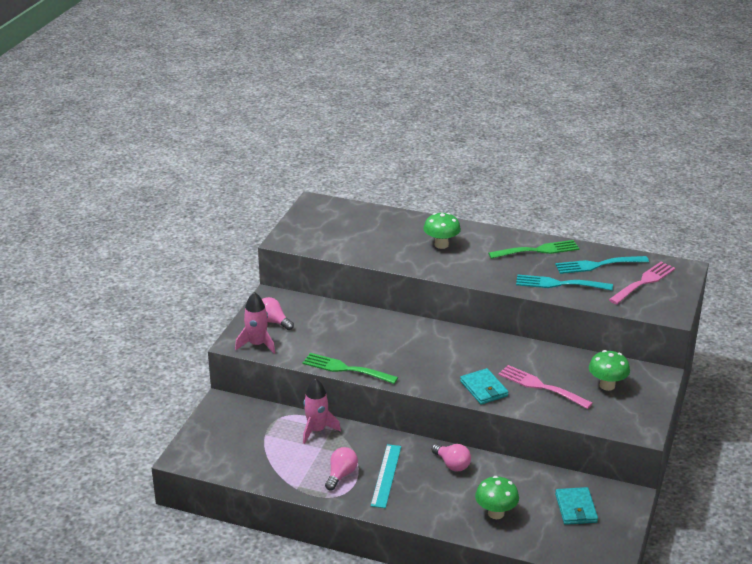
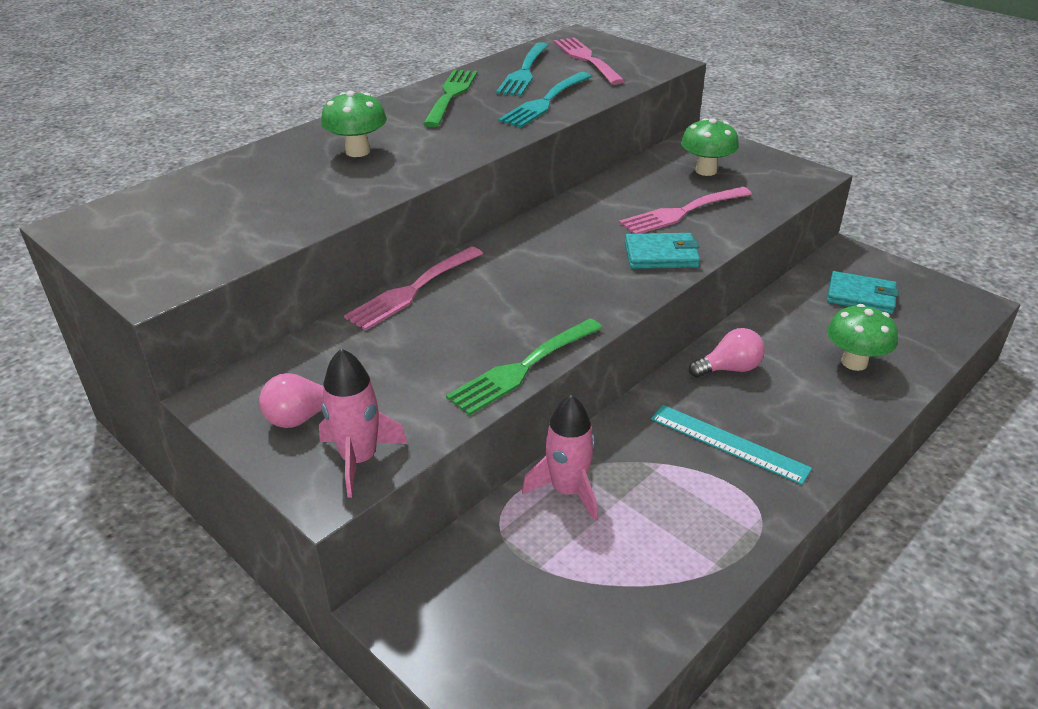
camera: 65 degrees left, 5 degrees up
(341, 475) = (706, 496): pink light bulb -> none
(384, 318) = (412, 290): none -> pink fork

